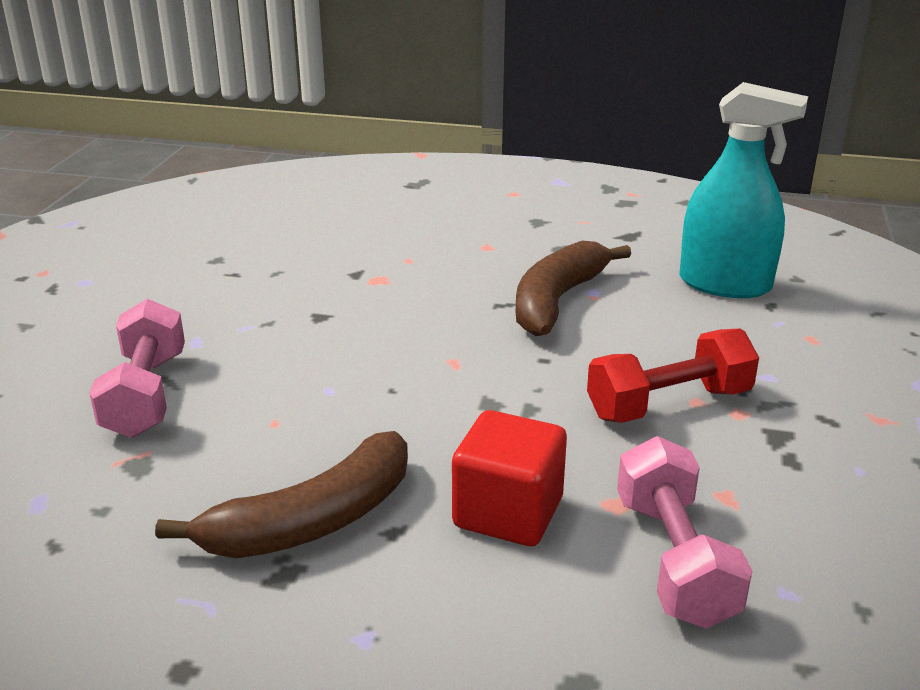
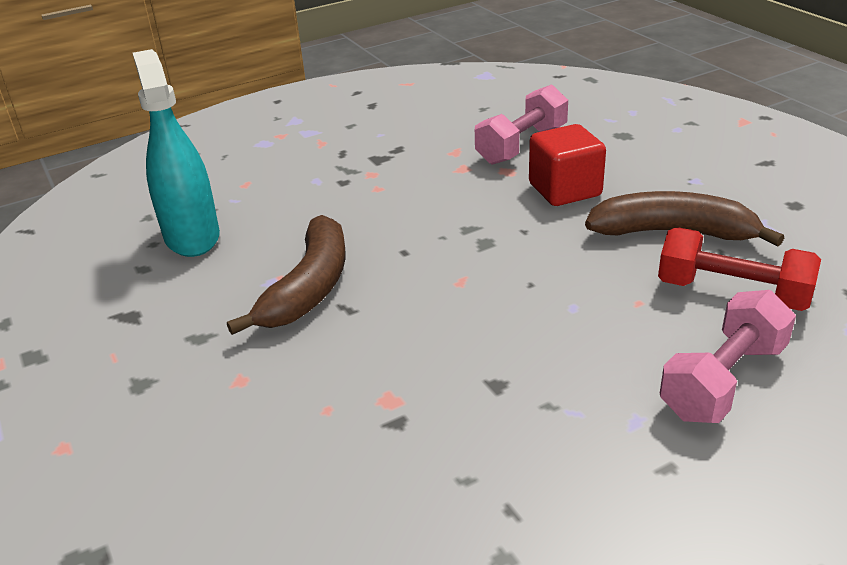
camera: 130 degrees left, 5 degrees up
(557, 301) = (309, 288): brown banana -> brown banana turned 60 degrees counterclockwise
(669, 404) = (394, 193): red dumbbell -> red dumbbell (732, 293)

